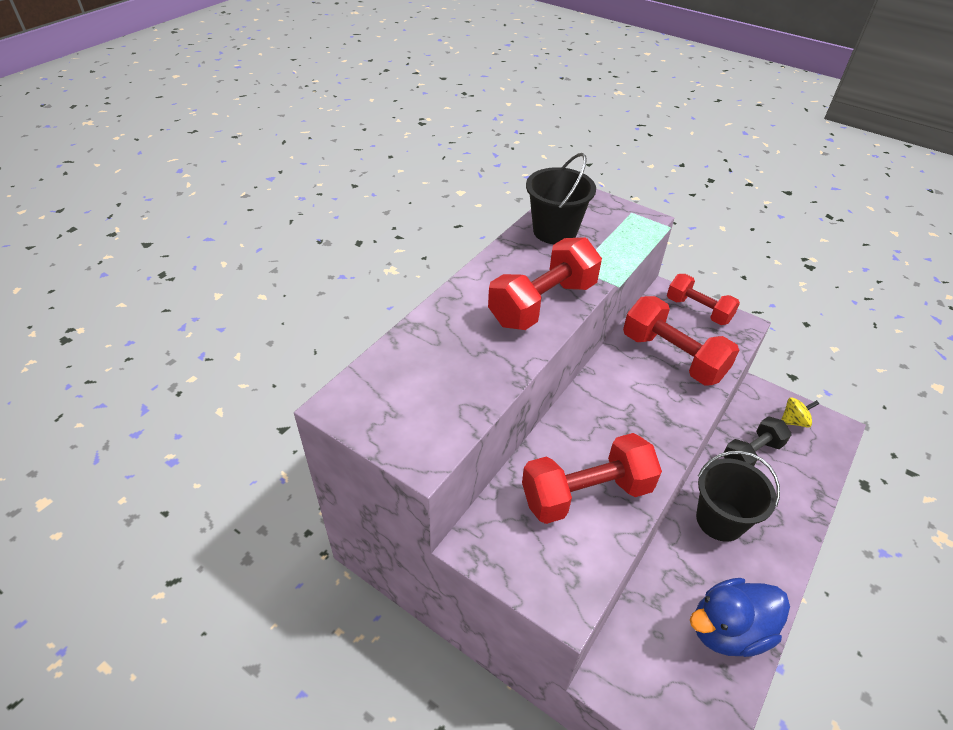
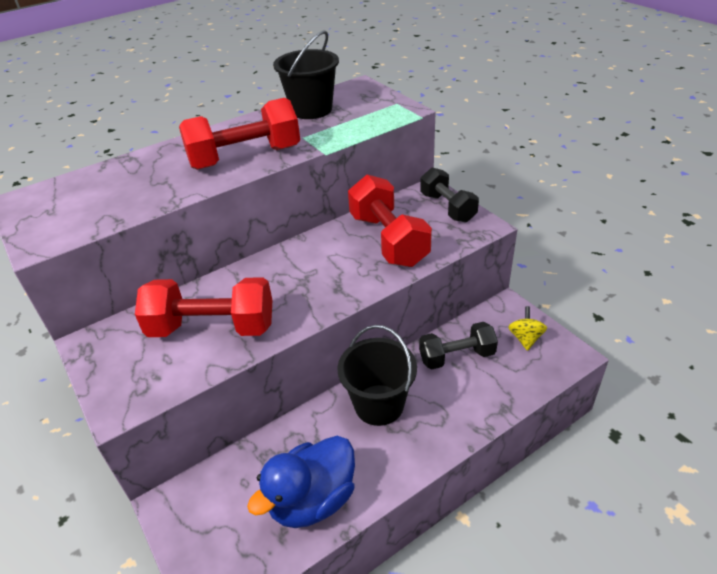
camera: 25 degrees right, 5 degrees down
(698, 310) = (447, 207): red dumbbell -> black dumbbell
(728, 630) = (312, 500): blue duck -> blue duck turned 45 degrees counterclockwise
(794, 421) = (525, 338): yellow spinning top -> yellow spinning top turned 90 degrees counterclockwise

